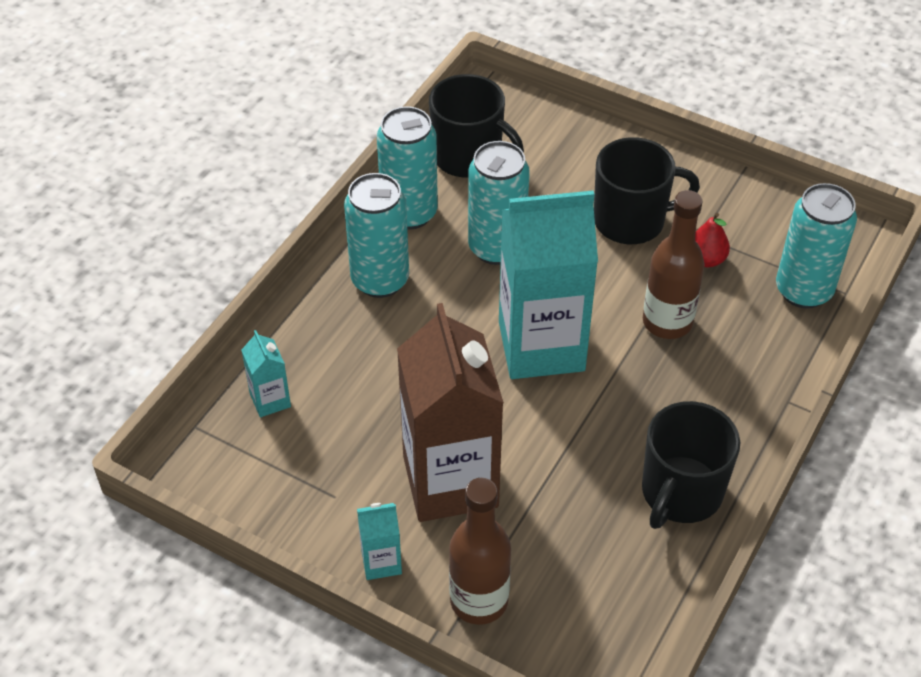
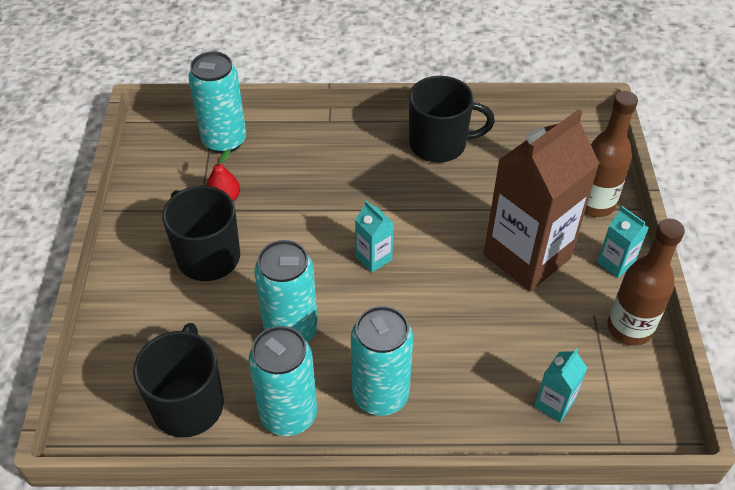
camera: 120 degrees left, 0 degrees up
(541, 346) = (373, 258): turquoise carton -> turquoise carton, size x0.42
(667, 322) = (301, 198): brown bottle -> brown bottle (629, 328)

